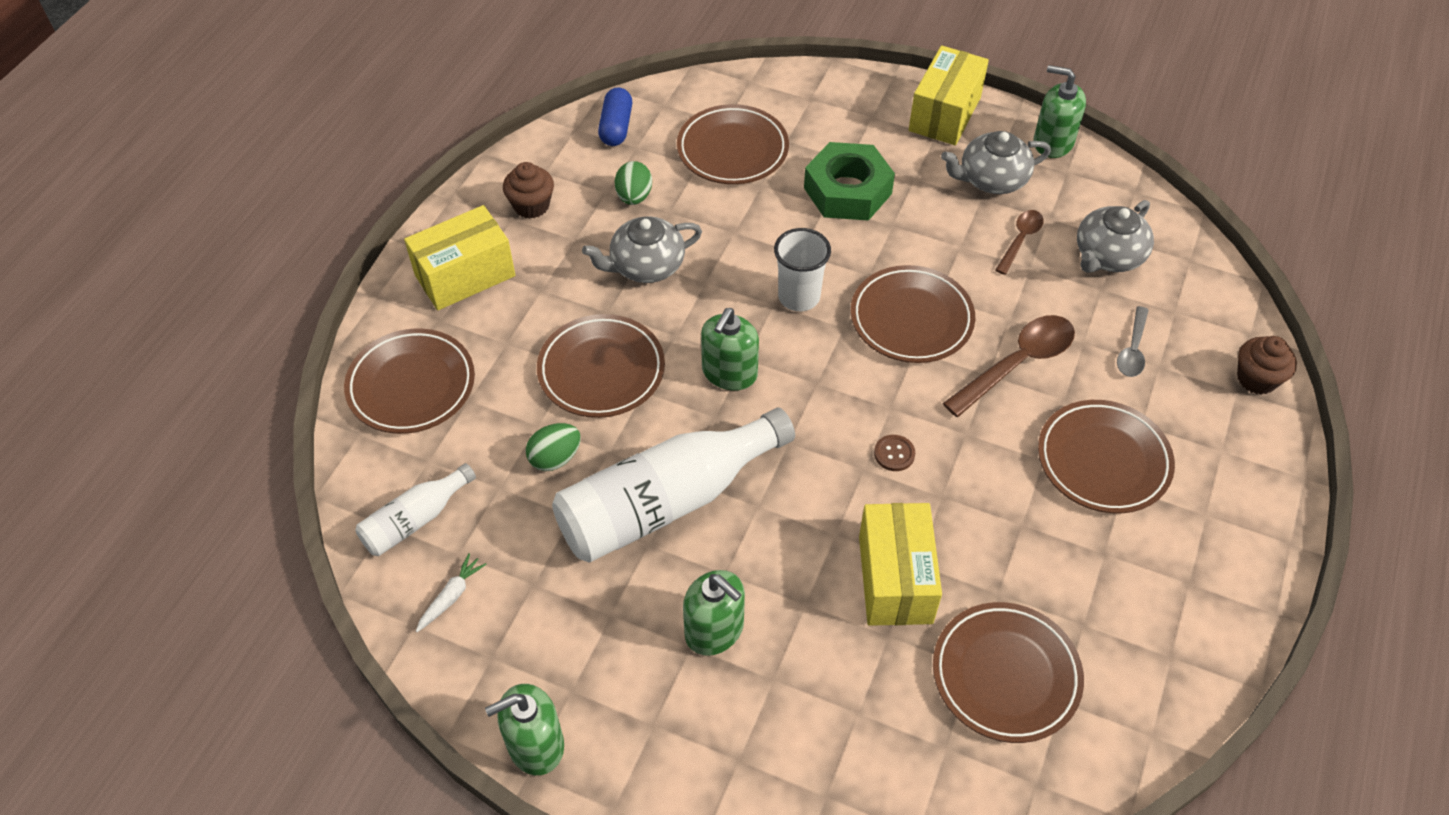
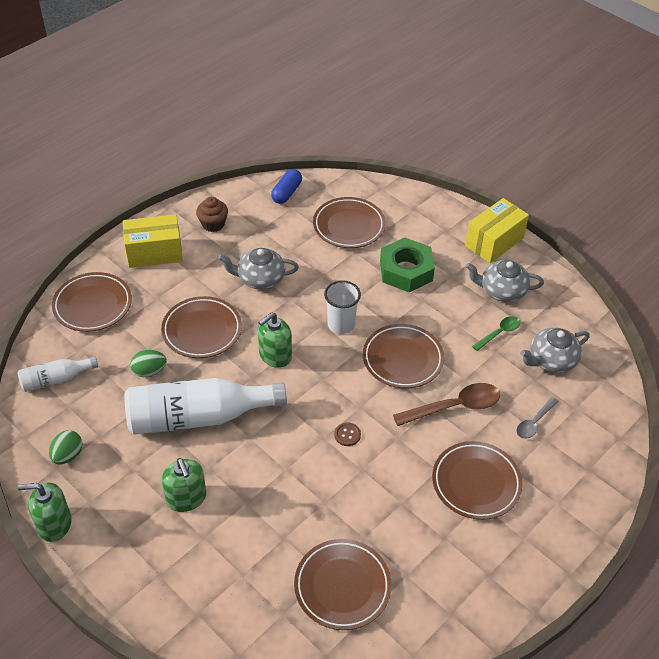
camera: 20 degrees right, 5 degrees down
(451, 596) = (52, 428): white carrot -> none
(634, 197) = (275, 236): green egg -> green egg (68, 455)
(895, 579) = (307, 507): yellow box -> none
(1020, 240) = (499, 333): brown spoon -> green spoon
(1053, 142) = (555, 279): green soap dispenser -> none
(1256, 379) = (607, 467): brown cupcake -> none

